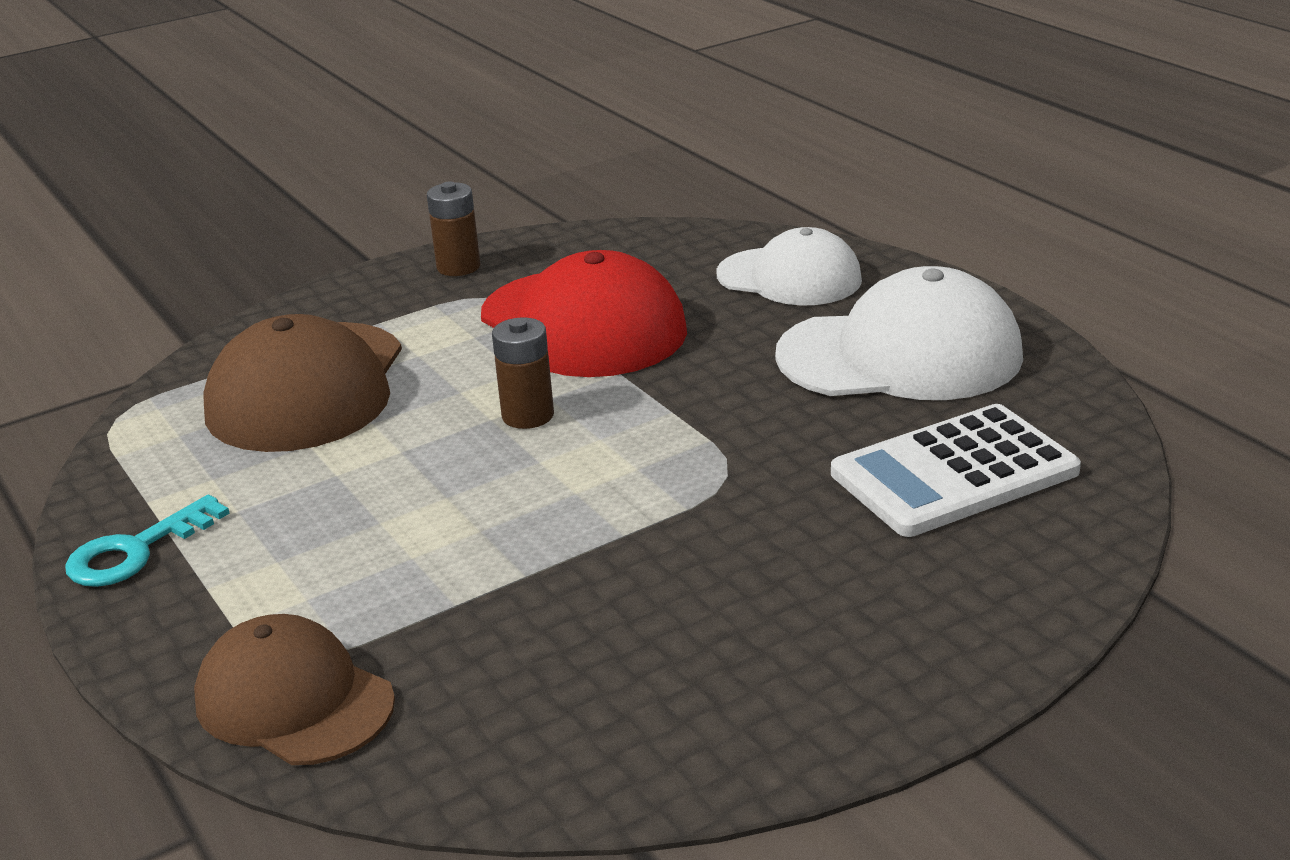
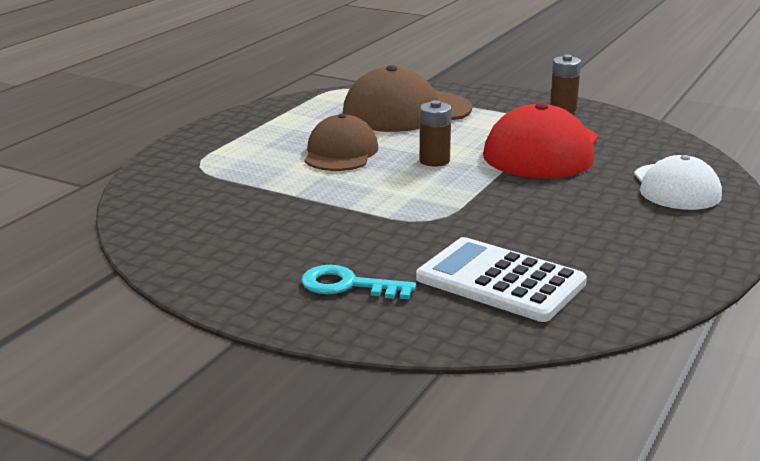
camera: 60 degrees right, 5 degrees down
(135, 551) = (248, 120): turquoise key -> turquoise key (348, 285)
(294, 700) = (169, 176): brown cap -> brown cap (340, 152)
(900, 355) = (622, 238): white cap -> none

